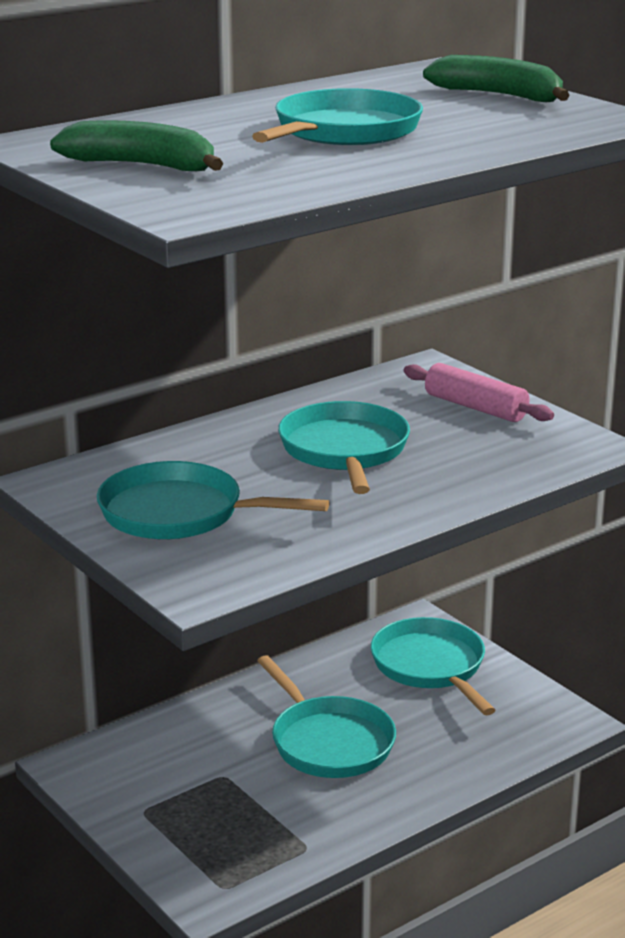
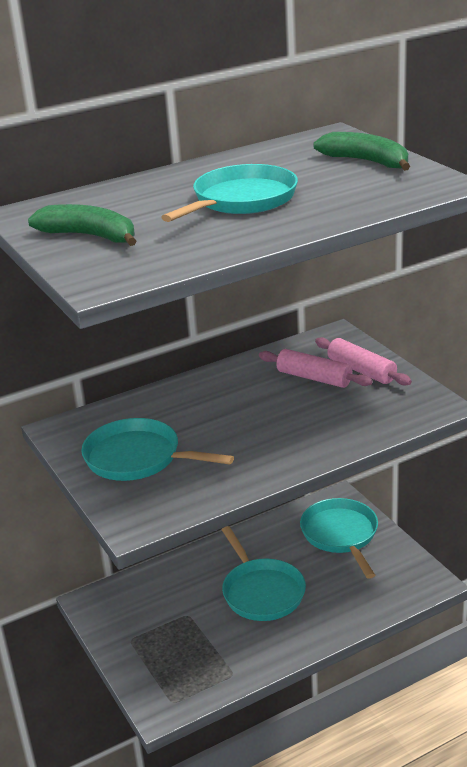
camera: 10 degrees right, 5 degrees up
(345, 451) = (262, 407): turquoise pan -> none
(410, 416) = (314, 378): none -> pink rolling pin

